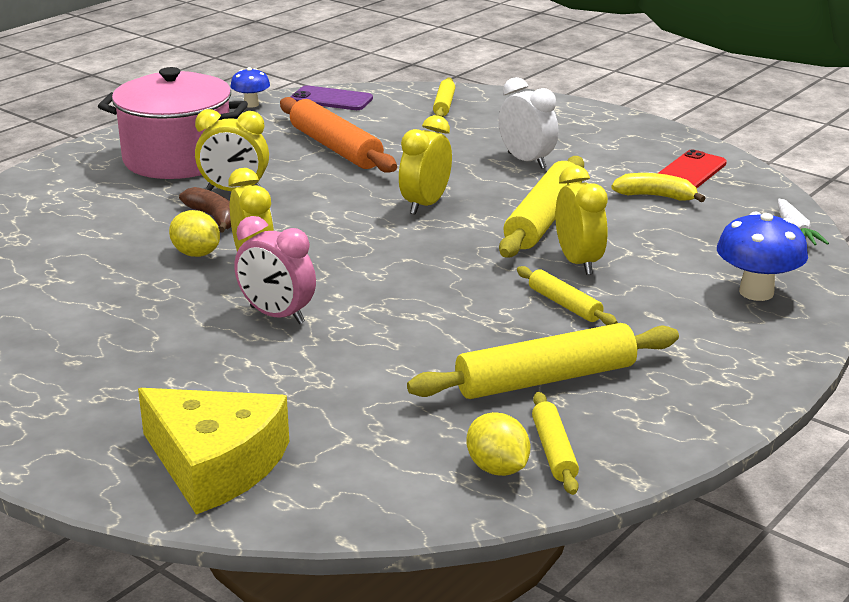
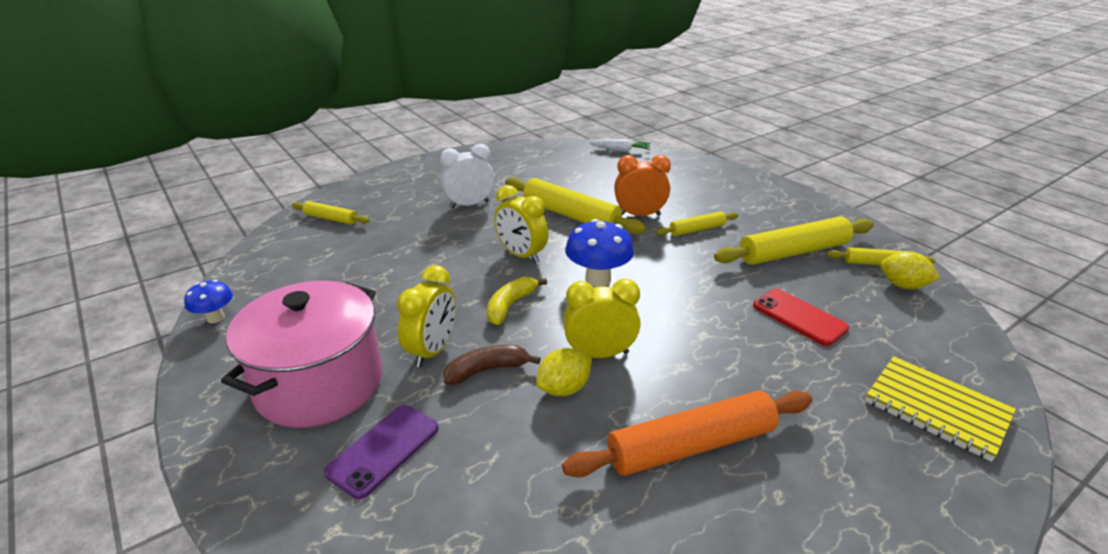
camera: 75 degrees left, 5 degrees up
(215, 464) = (936, 408): yellow cheese -> yellow notebook
(277, 315) = (697, 351): pink clock -> none
(331, 99) = (257, 269): purple phone -> purple phone (383, 450)
(335, 148) = (376, 281): orange rolling pin -> orange rolling pin (691, 446)
(497, 468) = (903, 285): yellow lemon -> yellow lemon turned 45 degrees clockwise
(545, 379) = (793, 252): yellow rolling pin -> yellow rolling pin turned 75 degrees clockwise
(578, 262) = (639, 215): yellow clock -> orange clock
(655, 196) = (555, 175): yellow banana -> yellow banana (510, 306)
(690, 172) = (525, 159): red phone -> red phone (799, 317)
(756, 292) = (691, 174): blue mushroom -> blue mushroom (598, 279)

